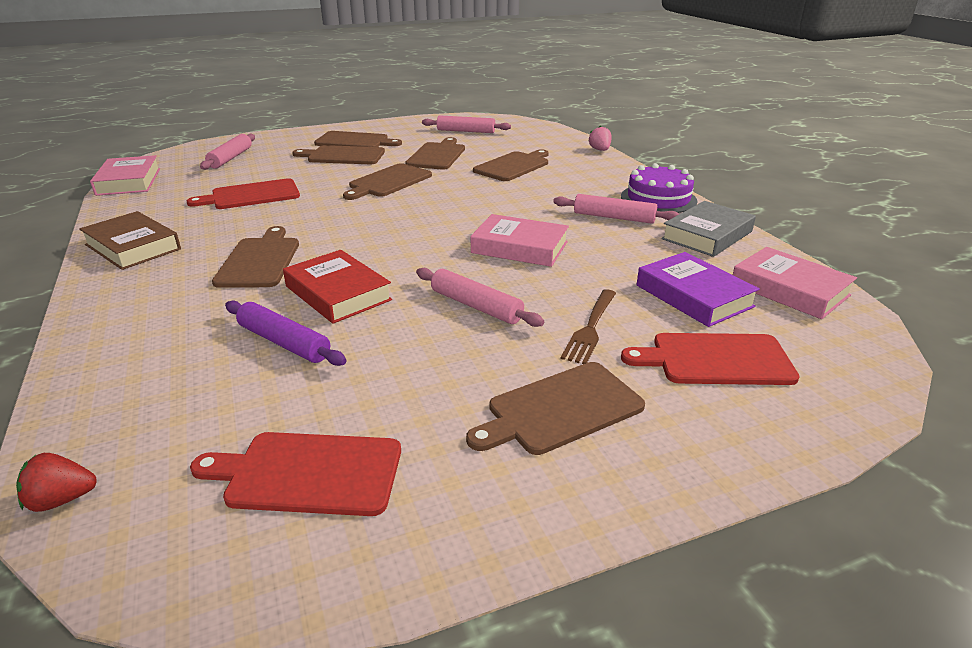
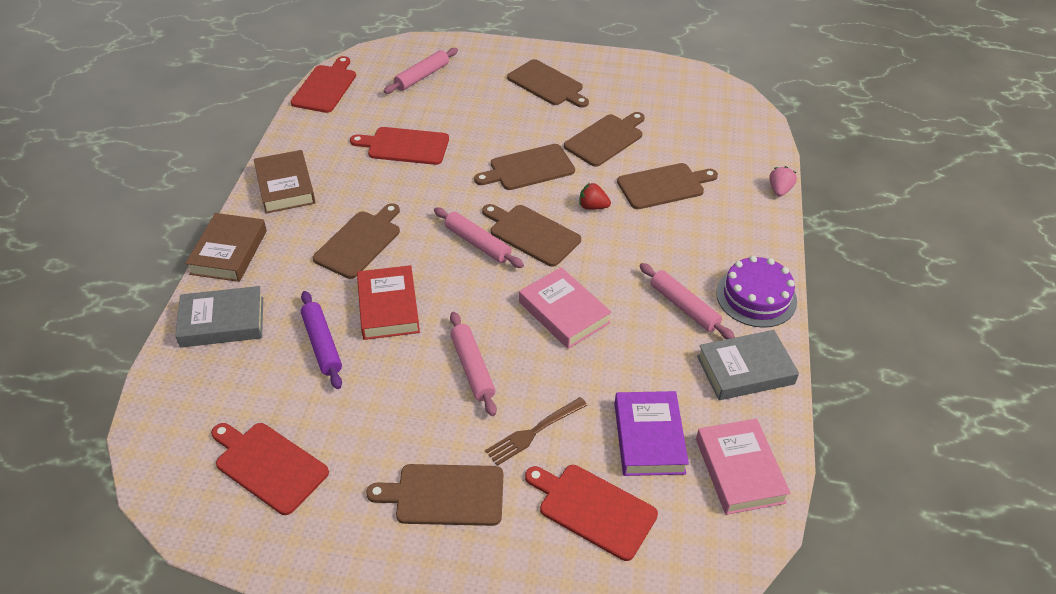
camera: 30 degrees right, 15 degrees up
(61, 500) = (145, 418): red strawberry -> red strawberry (592, 207)
(92, 309) = (229, 252): none -> brown book
(126, 365) = (222, 322): none -> grey book
(129, 181) = (325, 87): pink book -> red cutting board
(343, 156) = (519, 108): brown cutting board -> brown cutting board (532, 234)
(466, 131) = (669, 102): pink rolling pin -> pink rolling pin (477, 243)

